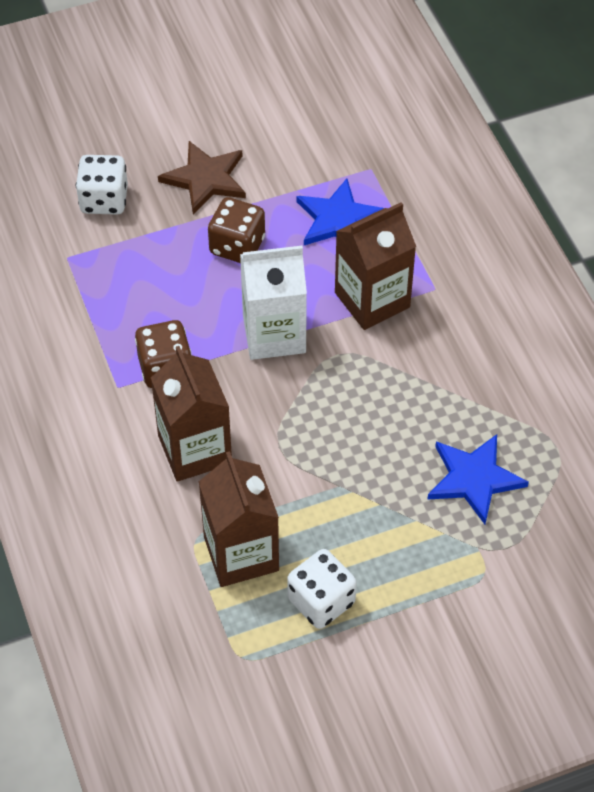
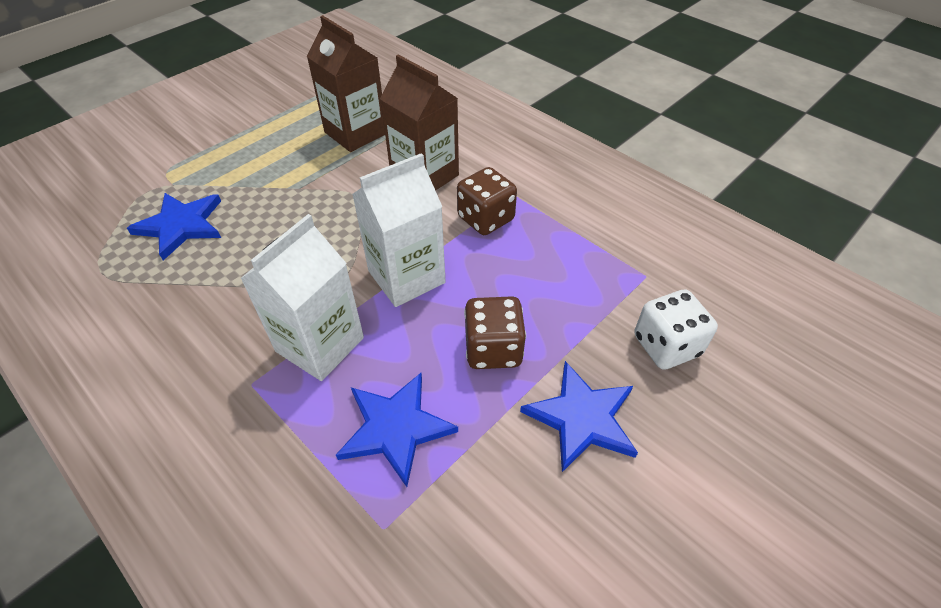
camera: 155 degrees right, 5 degrees down
(205, 179) = (582, 418): brown star -> blue star
(321, 601) = (287, 127): white dice -> none
(372, 300) = (320, 344): brown carton -> white carton

